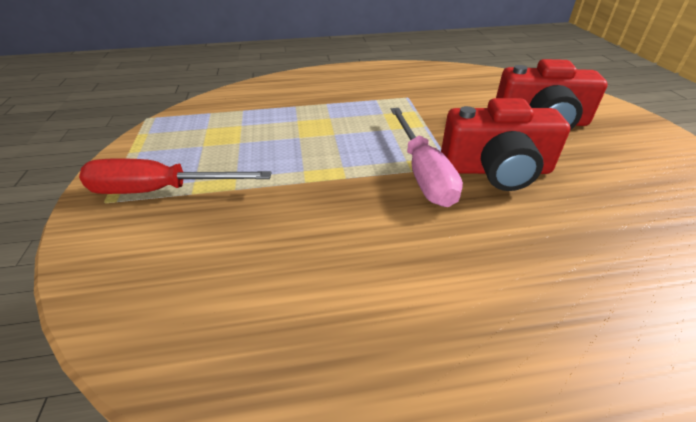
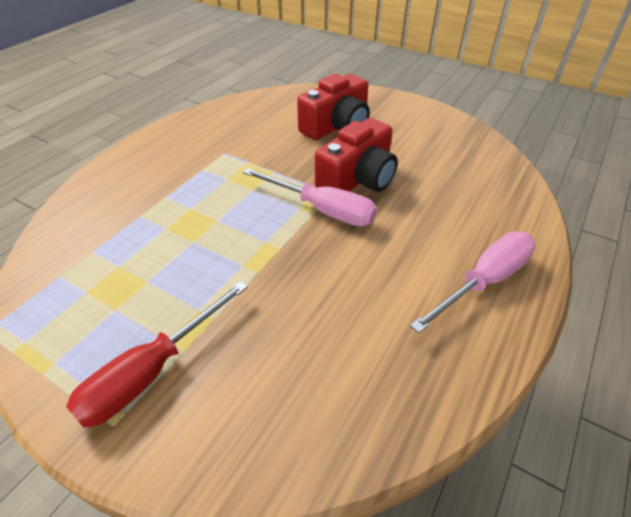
camera: 50 degrees left, 5 degrees up
(500, 353) = (484, 281): none -> pink screwdriver

